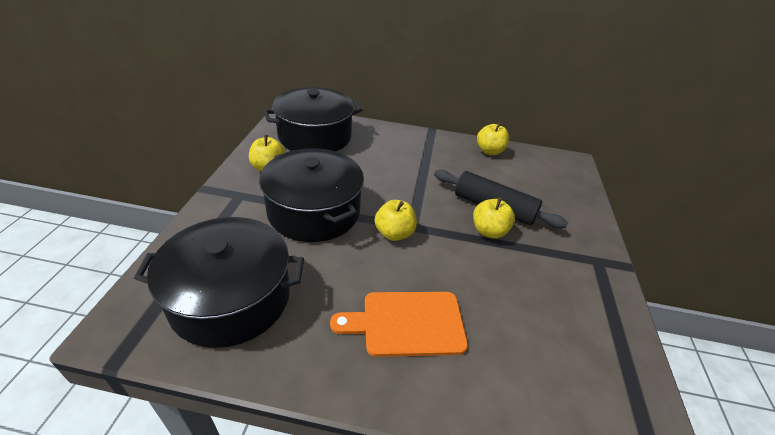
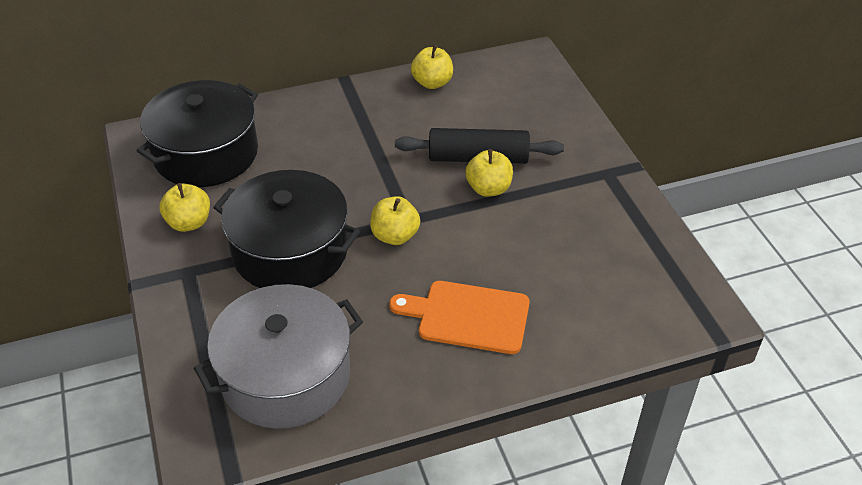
camera: 25 degrees left, 5 degrees up
(231, 298) = (285, 376): black pot -> grey pot
(407, 323) = (468, 316): orange cutting board -> orange cutting board turned 45 degrees clockwise

